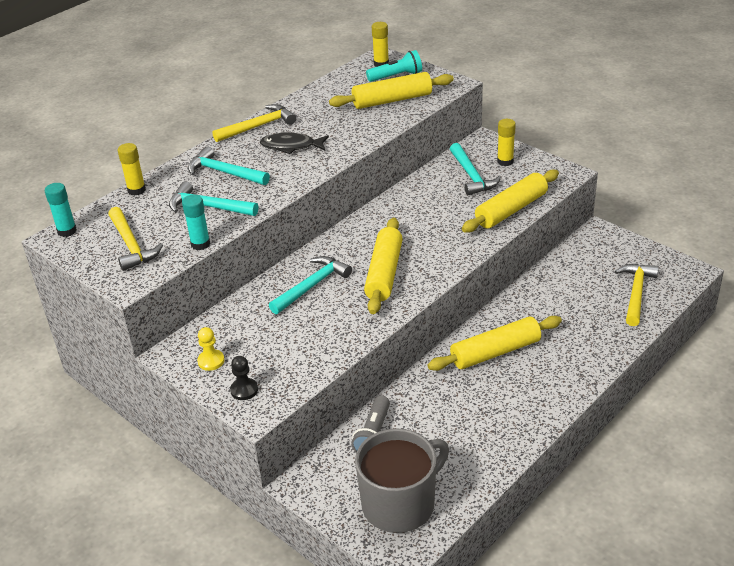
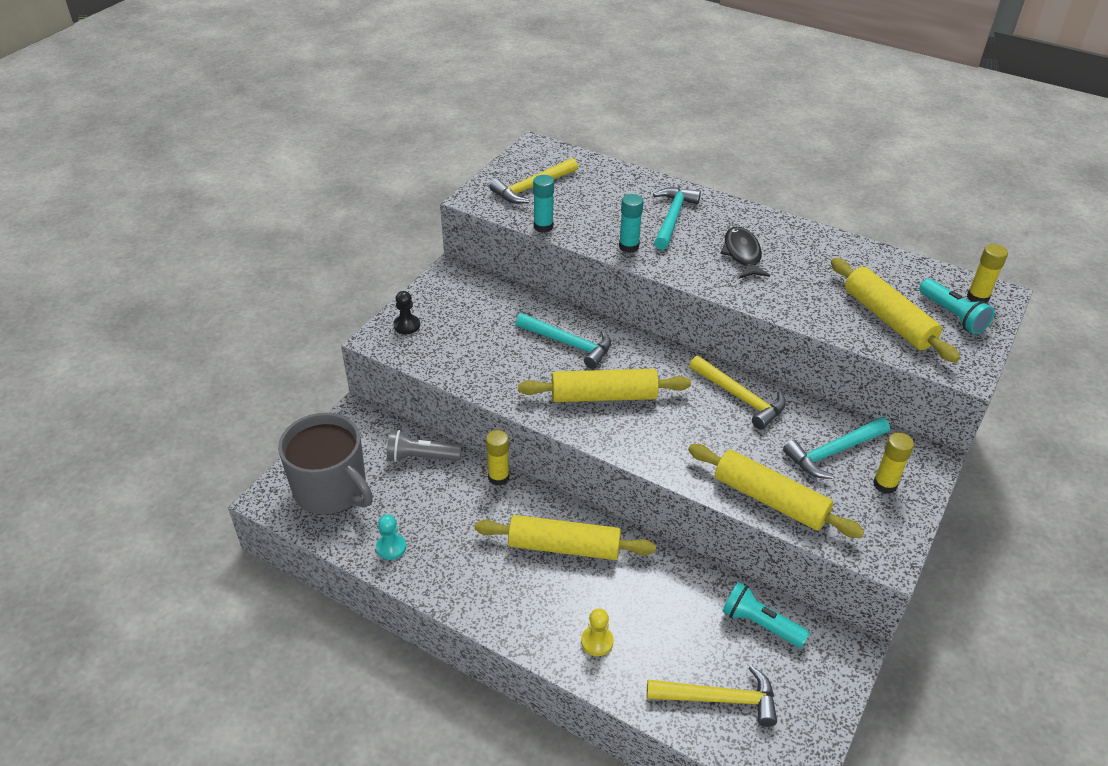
camera: 75 degrees right, 5 degrees up
(67, 231) = (546, 149): turquoise glue stick -> turquoise glue stick (629, 246)
(136, 190) = (622, 171): yellow glue stick -> yellow glue stick (498, 477)
(208, 207) = (607, 219): turquoise hammer -> none
(211, 361) = (444, 297): yellow pawn -> yellow pawn (597, 641)
(258, 126) = (773, 224): yellow hammer -> yellow hammer (740, 397)
(479, 461) = (391, 547): none -> turquoise pawn
(495, 352) = (564, 547): yellow rolling pin -> yellow rolling pin turned 45 degrees counterclockwise
(577, 265) = (760, 624): none -> turquoise flashlight

